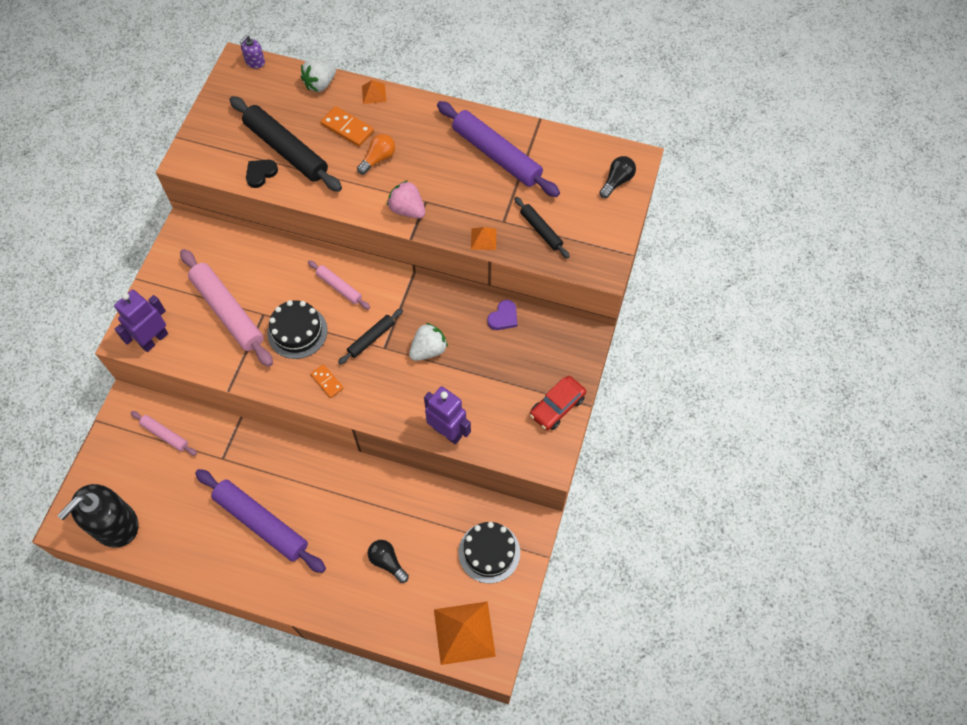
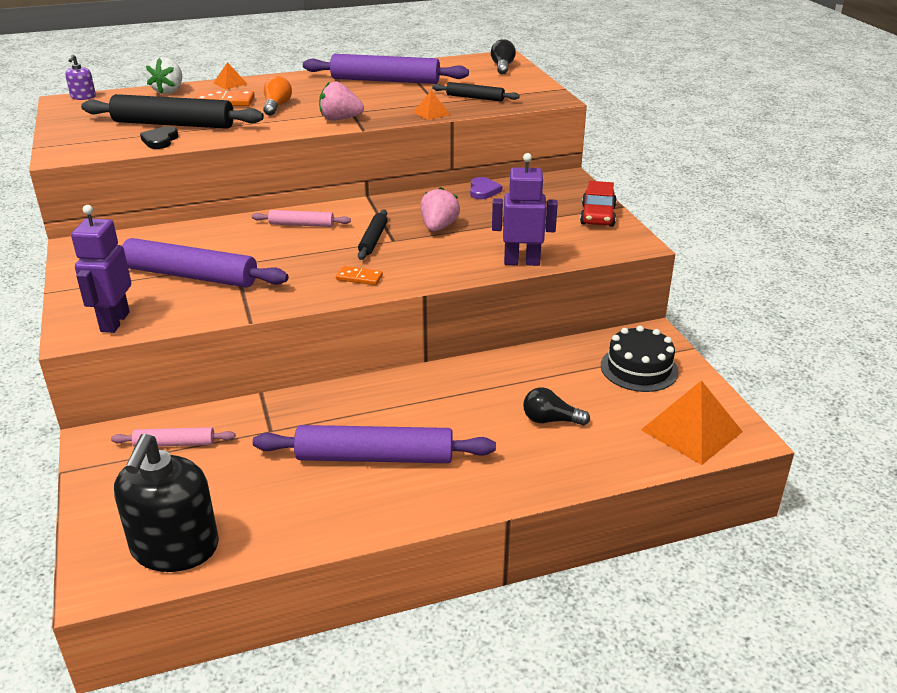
camera: 35 degrees left, 30 degrees down
(228, 312) = (191, 276): pink rolling pin -> purple rolling pin
(297, 332) = (288, 261): black cake -> none
(428, 350) = (438, 227): white strawberry -> pink strawberry

